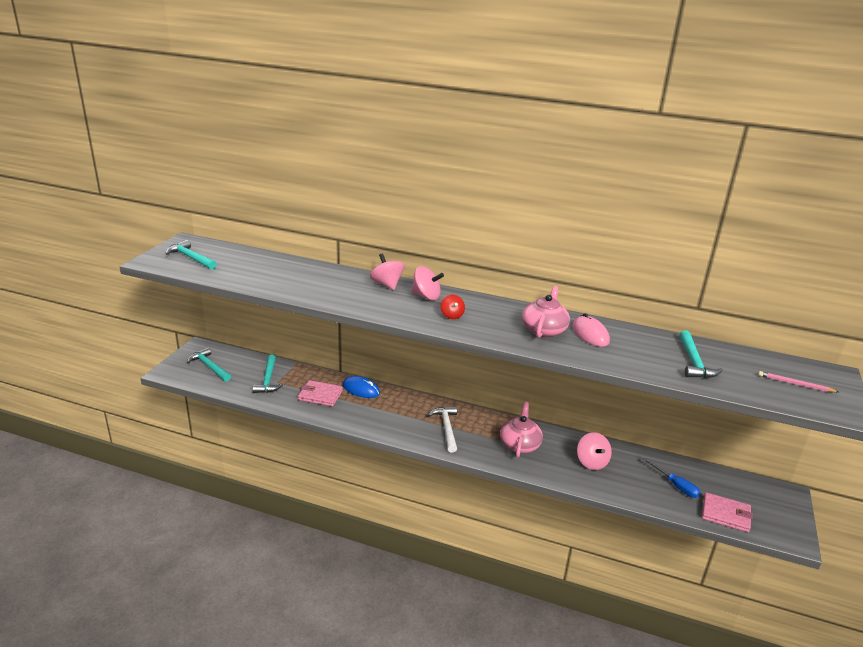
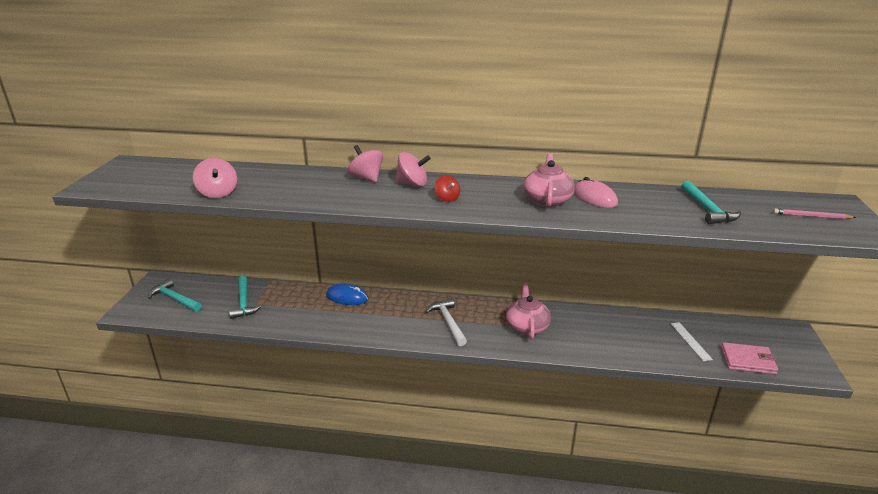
camera: 10 degrees left, 0 degrees up
(191, 258) = (137, 178): turquoise hammer -> none
(320, 395) = (305, 310): pink wallet -> none
(591, 462) = (603, 332): pink spinning top -> pink spinning top (218, 193)
(675, 485) = (690, 341): blue screwdriver -> white ruler

